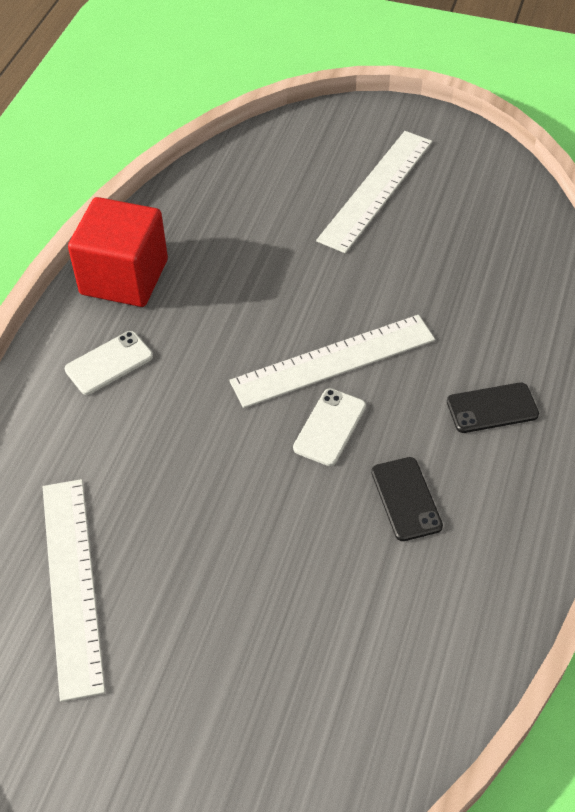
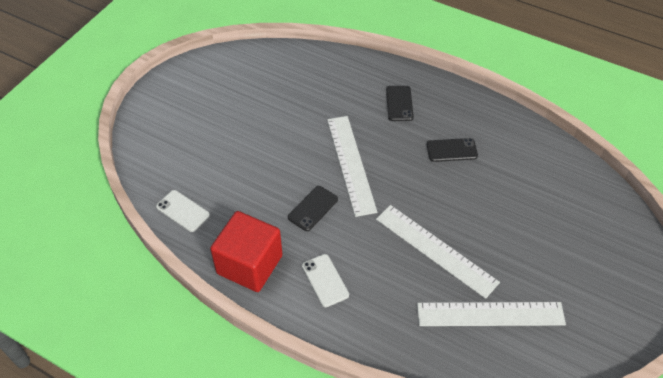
camera: 80 degrees left, 0 degrees up
(234, 328) = (313, 208): none -> black phone
(329, 427) = (399, 174): white phone -> white phone (182, 211)
(376, 190) = (217, 118): white ruler -> white ruler (436, 250)

